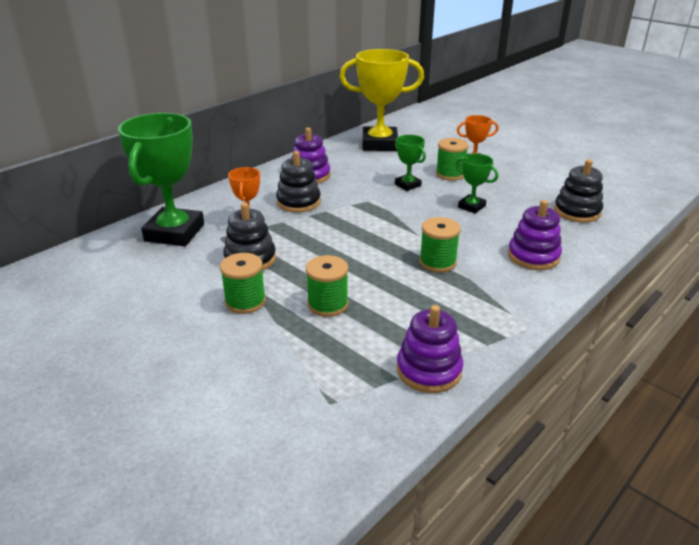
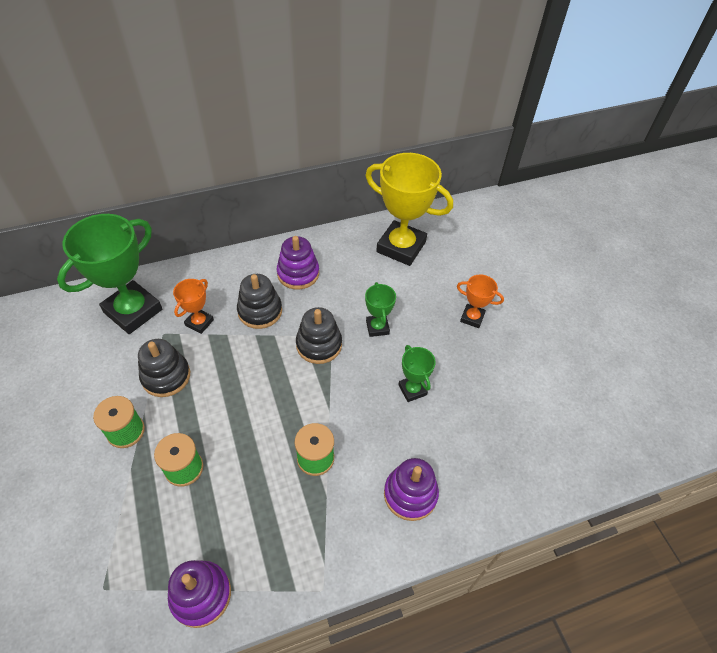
camera: 25 degrees right, 20 degrees up
(450, 174) = (432, 327): green spool -> none
(577, 211) = (514, 447): black stacking toy -> black stacking toy (319, 345)

